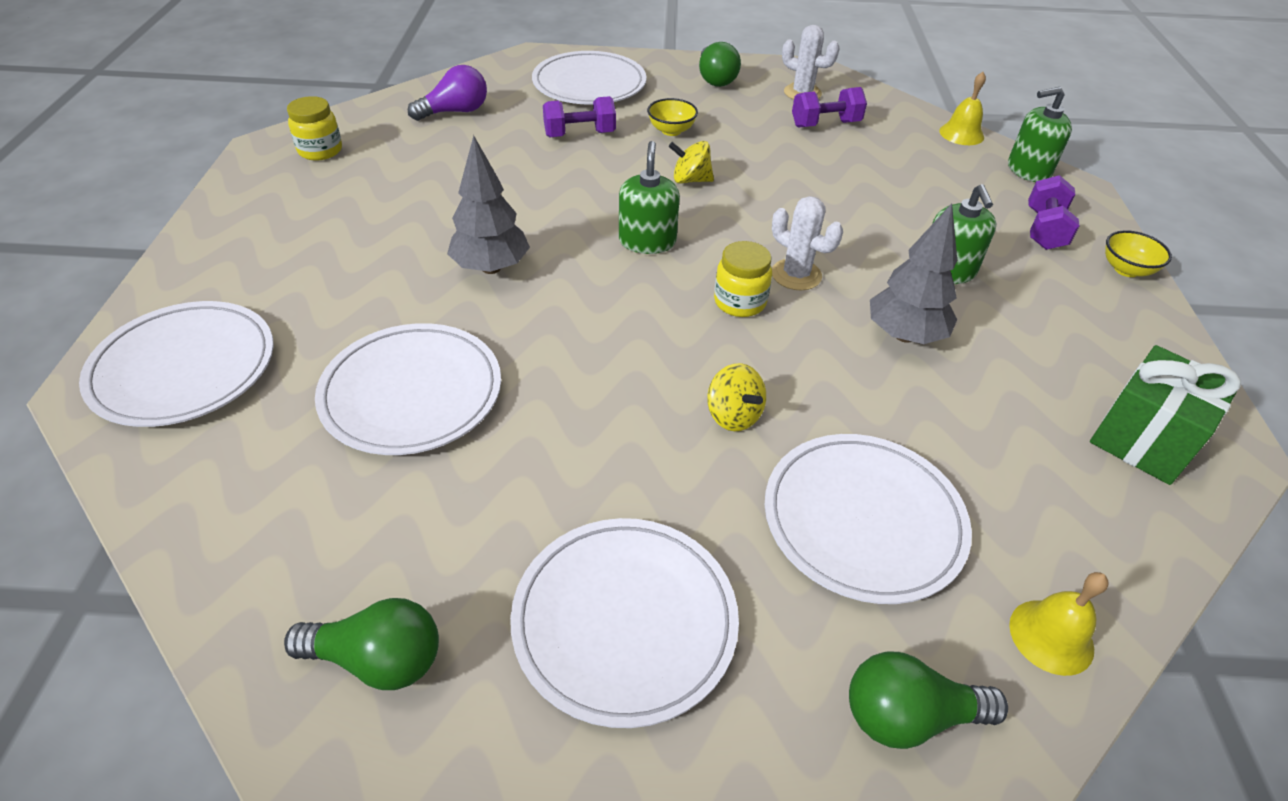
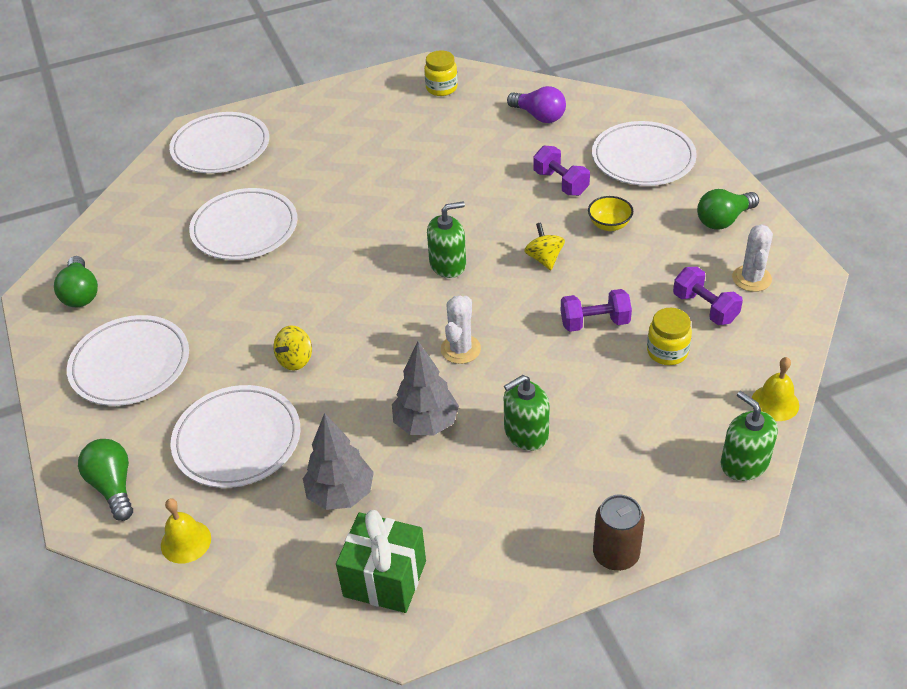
camera: 70 degrees right, 0 degrees up
(491, 267) = (370, 209): grey tree -> grey tree (341, 494)
(740, 302) = (409, 330): yellow jar -> yellow jar (667, 352)
(1044, 230) = (640, 488): purple dumbbell -> purple dumbbell (594, 322)
(1126, 269) = (616, 554): yellow bowl -> brown can

